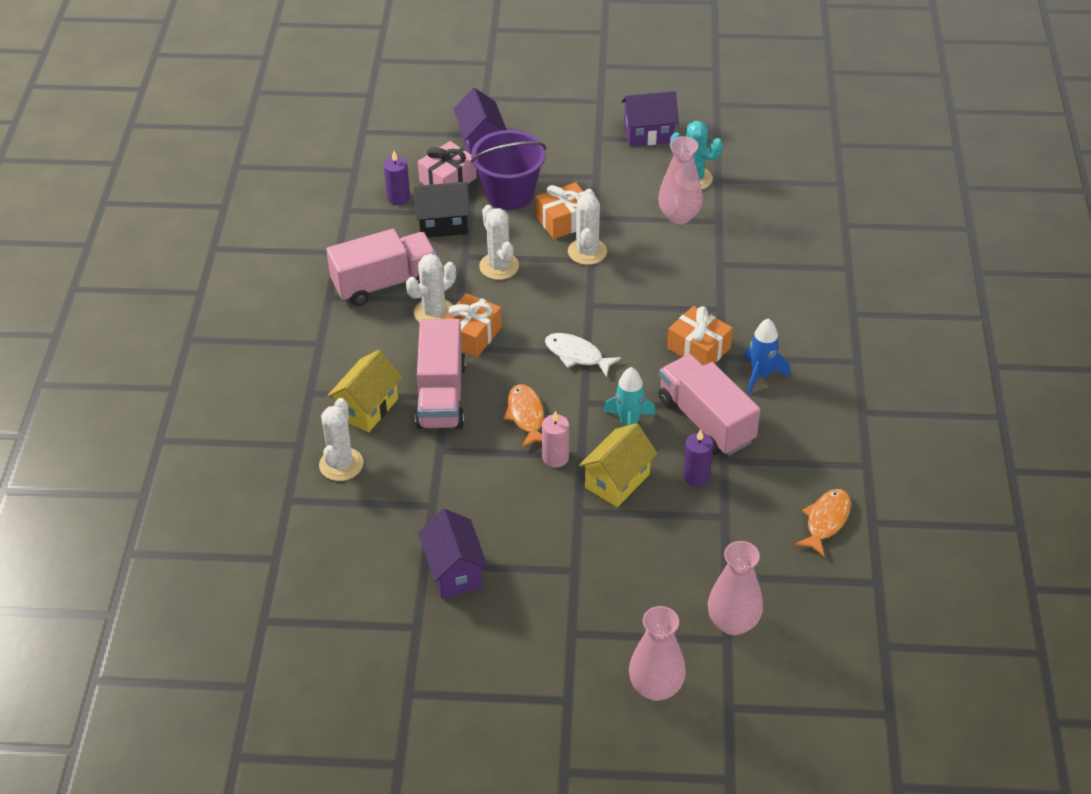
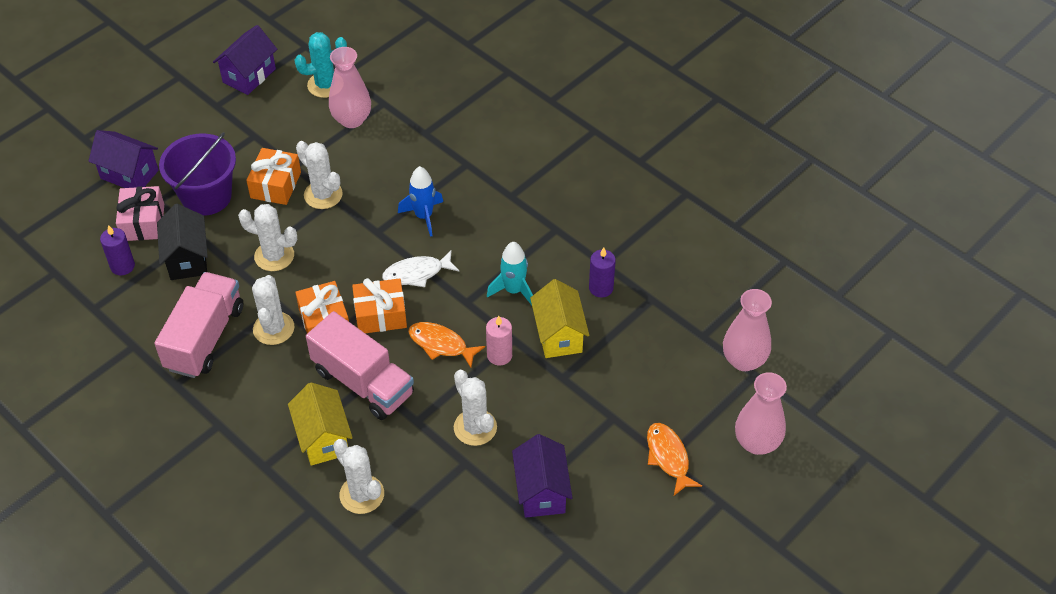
camera: 50 degrees left, 5 degrees up
(443, 224) = (187, 259): black house -> black house turned 45 degrees counterclockwise
(454, 571) = (541, 491): purple house -> purple house turned 60 degrees clockwise
(471, 489) = (475, 427): none -> white cactus
(699, 348) = (488, 202): orange gift -> orange gift (380, 315)
(706, 420) = (558, 246): pink truck -> none
(761, 375) = (550, 187): blue rocket -> blue rocket (424, 216)
(825, 521) = (709, 248): orange fish -> orange fish (668, 457)

